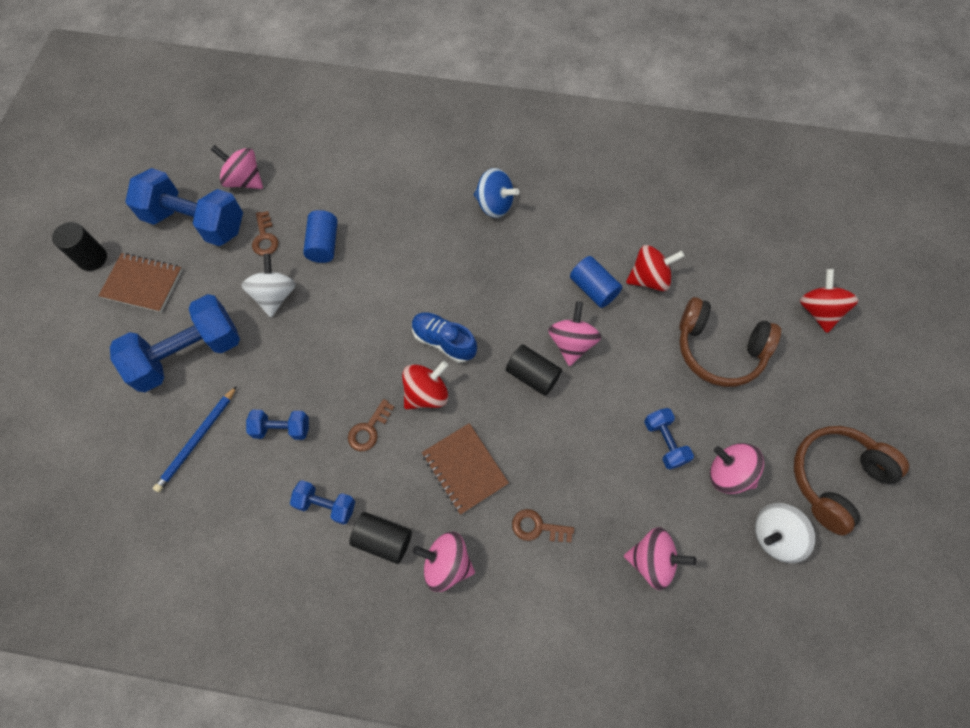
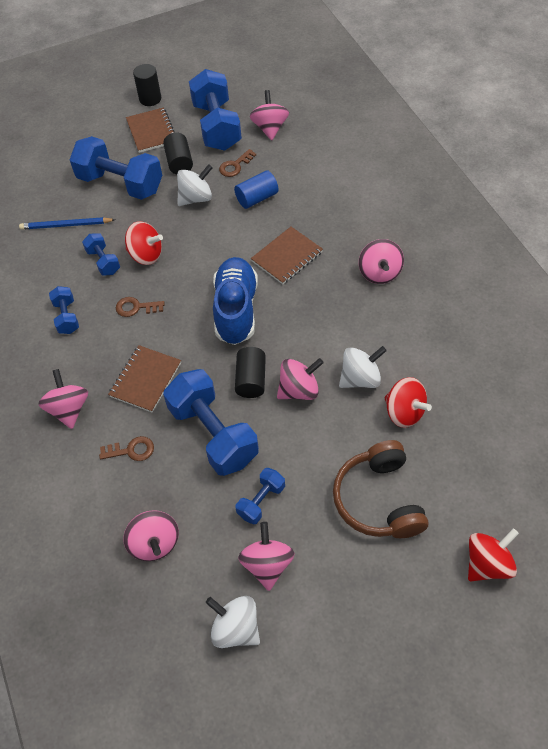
camera: 60 degrees right, 10 degrees down
(383, 540) = (63, 362): black cylinder -> black cylinder (179, 162)
(417, 263) = (287, 257): none -> brown notebook
(426, 393) = (187, 324): red spinning top -> red spinning top (146, 255)
(444, 341) = (236, 310): blue shoe -> blue shoe, size x1.56
(494, 205) = (379, 273): blue spinning top -> pink spinning top
(537, 527) = (131, 450): brown key -> brown key turned 105 degrees clockwise
(569, 442) = (213, 434): none -> blue dumbbell
(593, 289) = (360, 378): blue cylinder -> white spinning top
(835, 478) = (324, 656): brown headphones -> none

